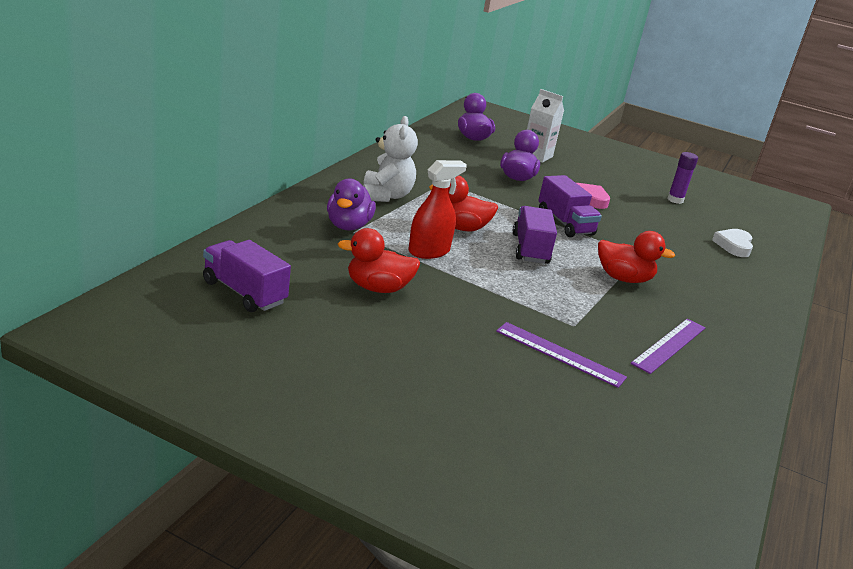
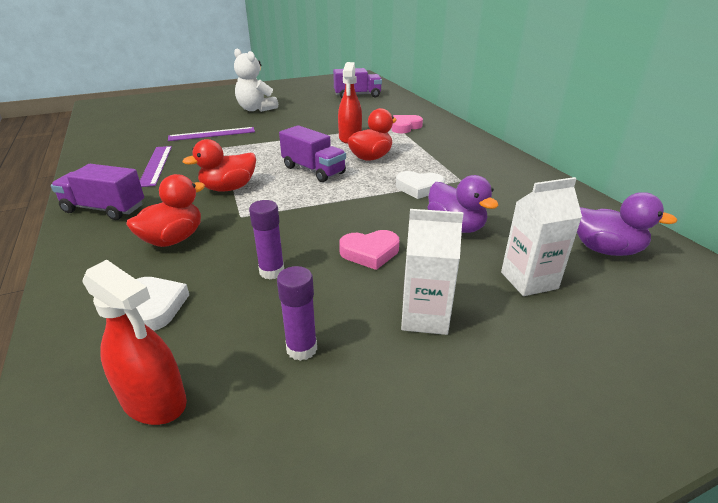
camera: 135 degrees right, 5 degrees up
(348, 226) = (405, 127): purple duck -> pink heart
(378, 288) = (328, 116): red duck -> red duck (173, 239)
(386, 196) = (444, 149): white teddy bear -> white teddy bear (256, 109)
(485, 196) = (419, 188): none -> white heart
(565, 223) = (333, 205): purple truck -> purple truck (104, 209)
(608, 177) = (424, 317): none -> white carton
(656, 223) = (272, 271): none -> purple glue stick
(749, 222) = (154, 400): none -> red spray bottle

